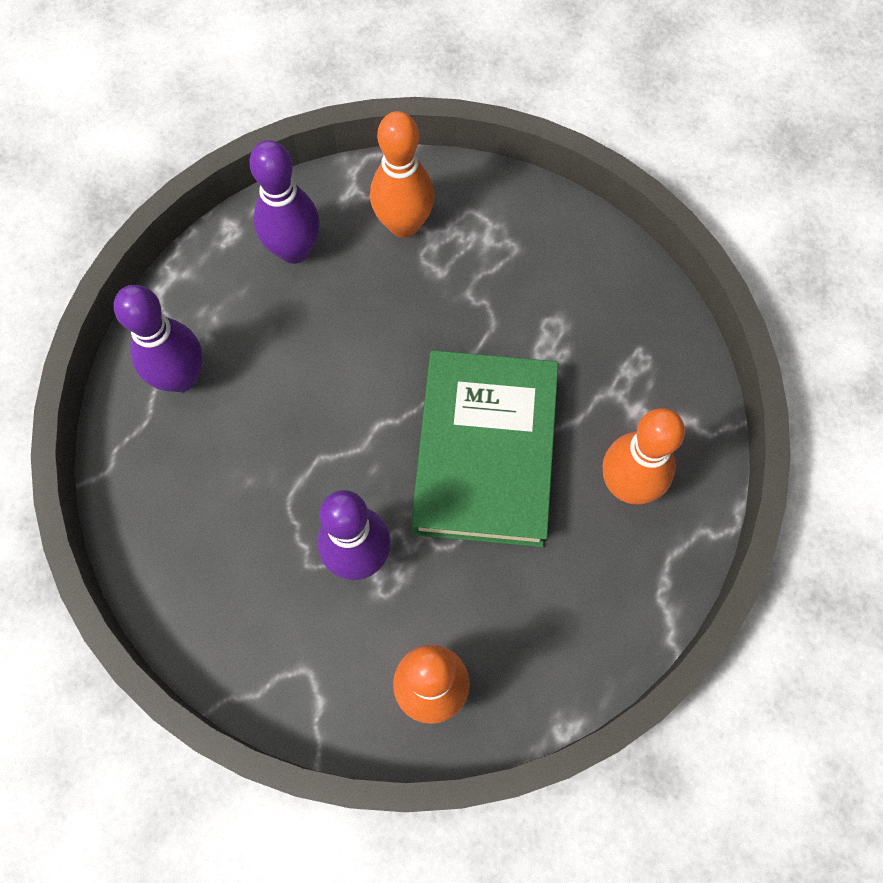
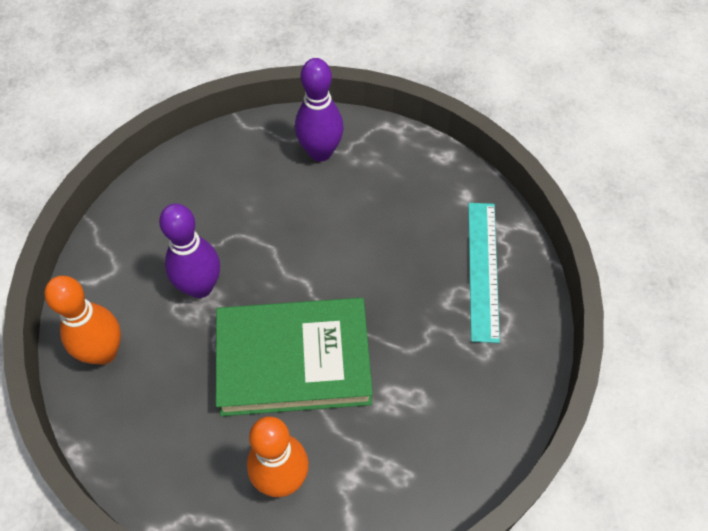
camera: 80 degrees right, 10 degrees down
(294, 250) = (439, 200): purple bowling pin -> none
(404, 224) = (482, 270): orange bowling pin -> turquoise ruler

